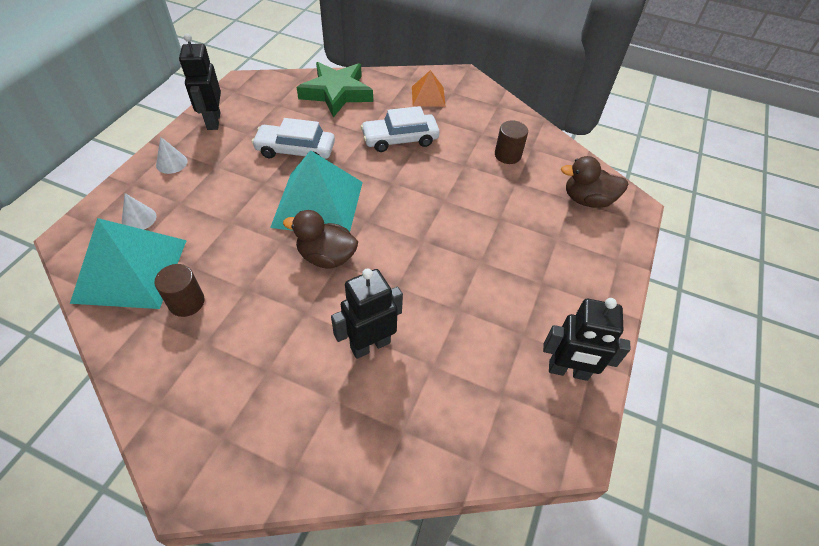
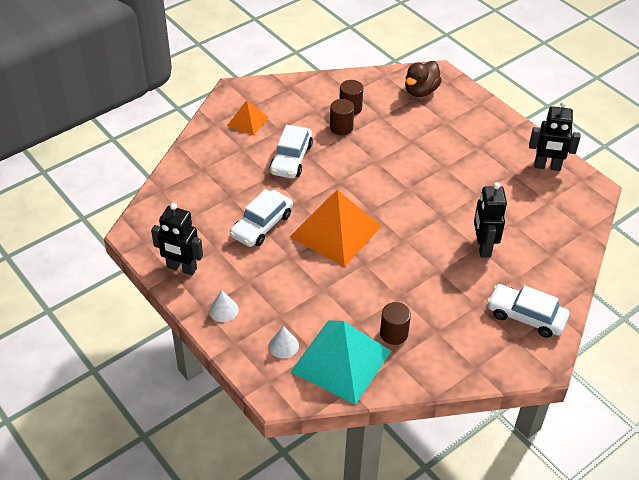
camera: 60 degrees left, 5 degrees down
(270, 436) = (526, 316): none -> white car
(318, 204) = (335, 231): turquoise pyramid -> orange pyramid
(326, 257) = (394, 244): brown duck -> none
(337, 93) = (200, 175): green star -> none
(473, 158) = (341, 127): none -> brown cylinder
(568, 371) = (547, 166): black robot -> black robot turned 60 degrees clockwise

